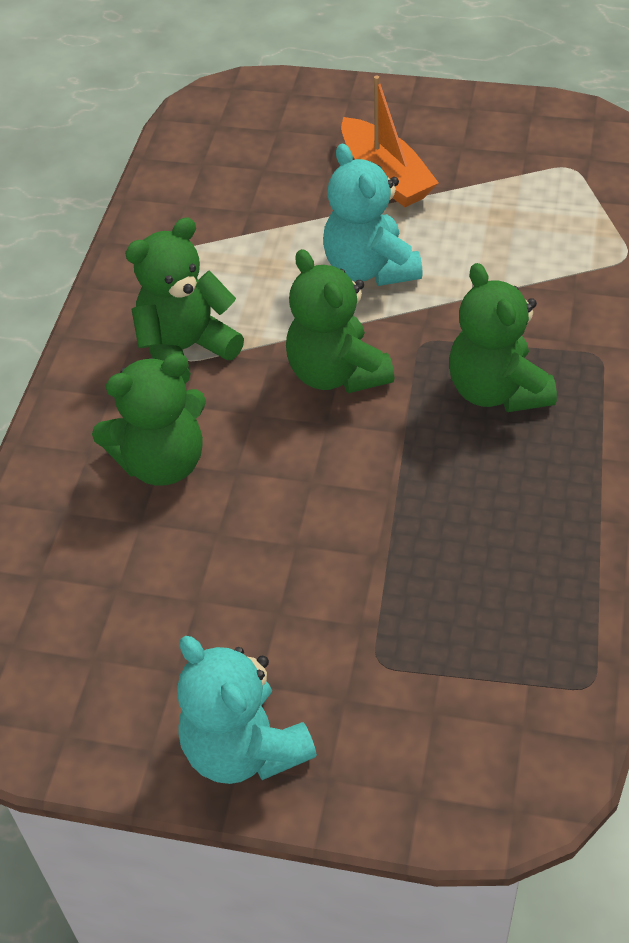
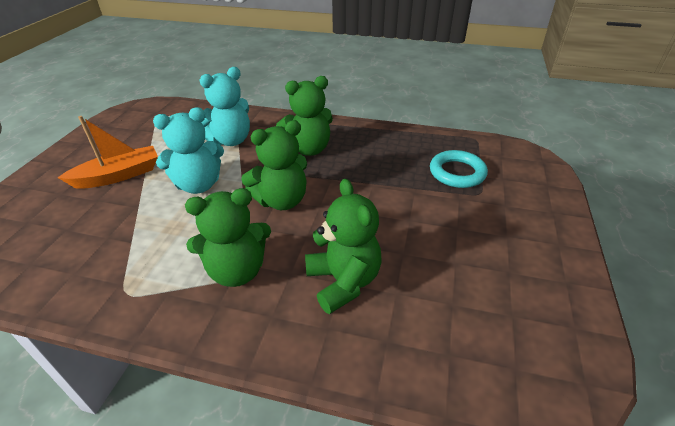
camera: 90 degrees left, 10 degrees down
(186, 349) = (237, 271): green teddy bear -> green teddy bear turned 75 degrees counterclockwise
(244, 749) = (549, 241): turquoise teddy bear -> turquoise teddy bear (230, 140)
(445, 631) = (457, 173): none -> turquoise ring

